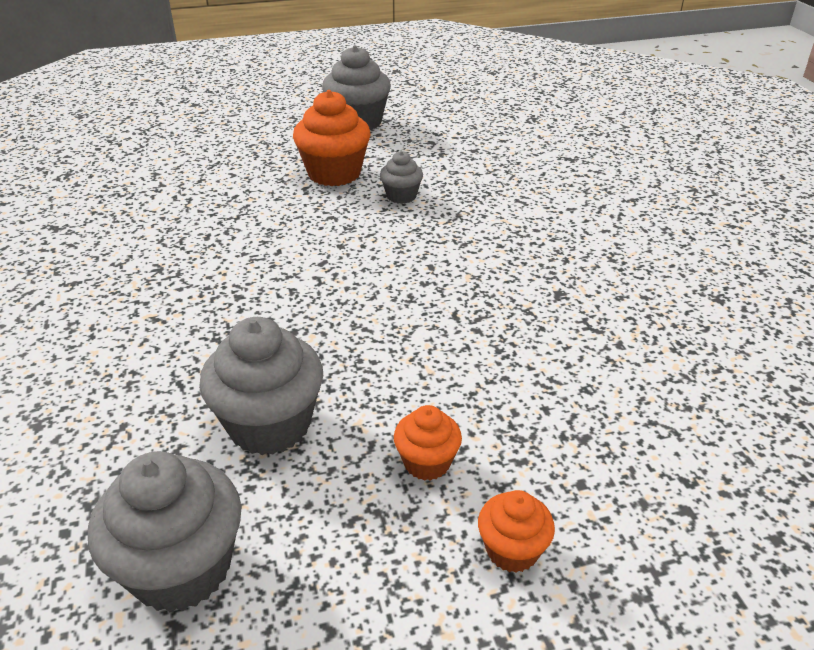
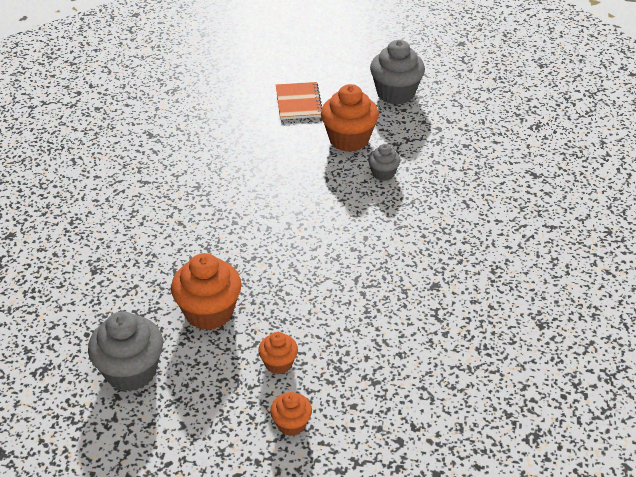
camera: 25 degrees right, 5 degrees up
(245, 153) = (298, 102): none -> orange notebook
(269, 425) = (209, 312): grey cupcake -> orange cupcake

